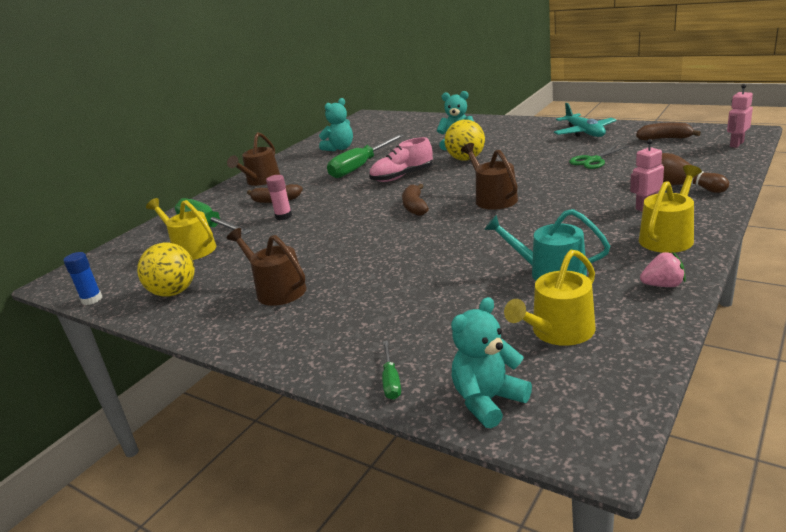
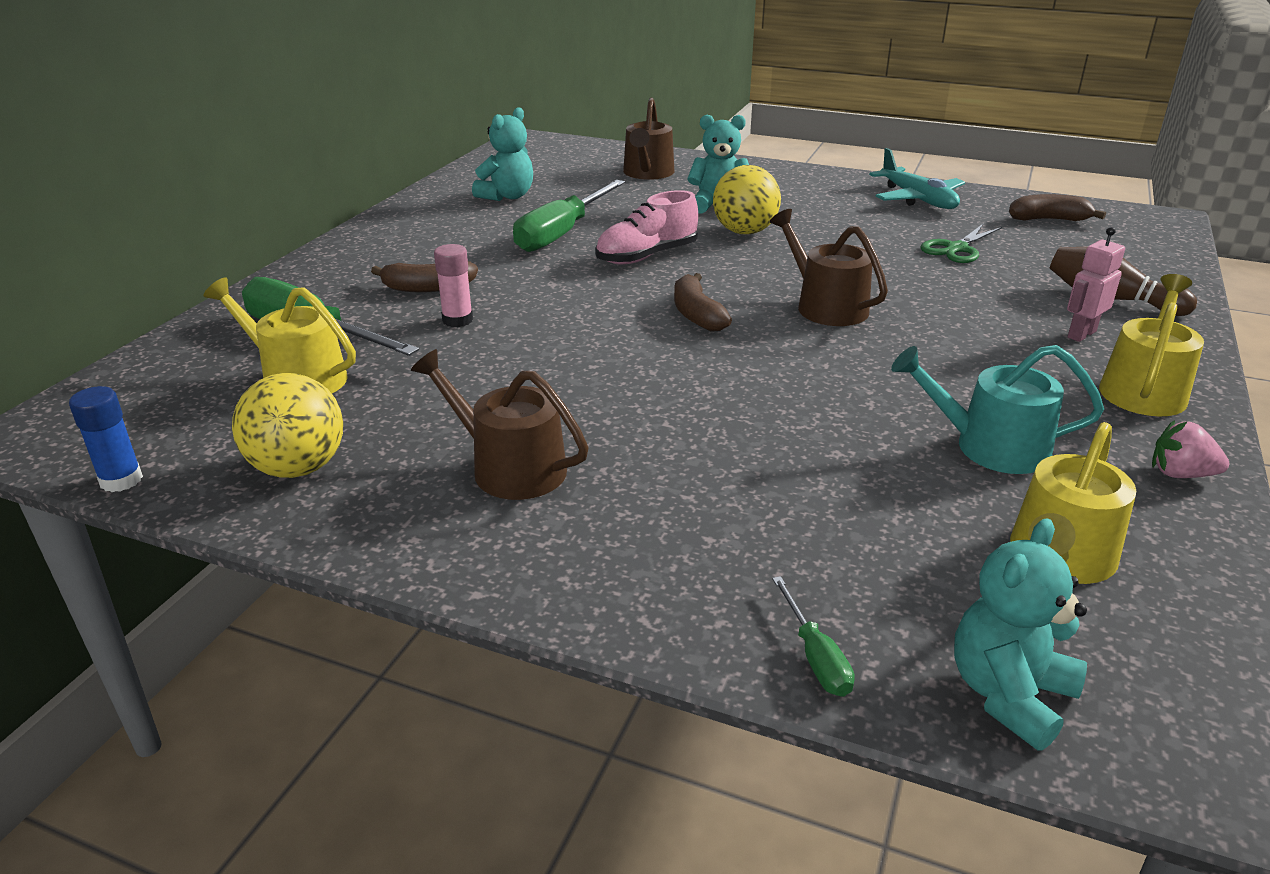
camera: 15 degrees left, 5 degrees up
(261, 181) = (382, 248): brown watering can -> brown watering can (647, 173)
(663, 285) = (1180, 474): pink strawberry -> pink strawberry turned 150 degrees counterclockwise
(736, 144) = (1160, 236): pink robot -> none

